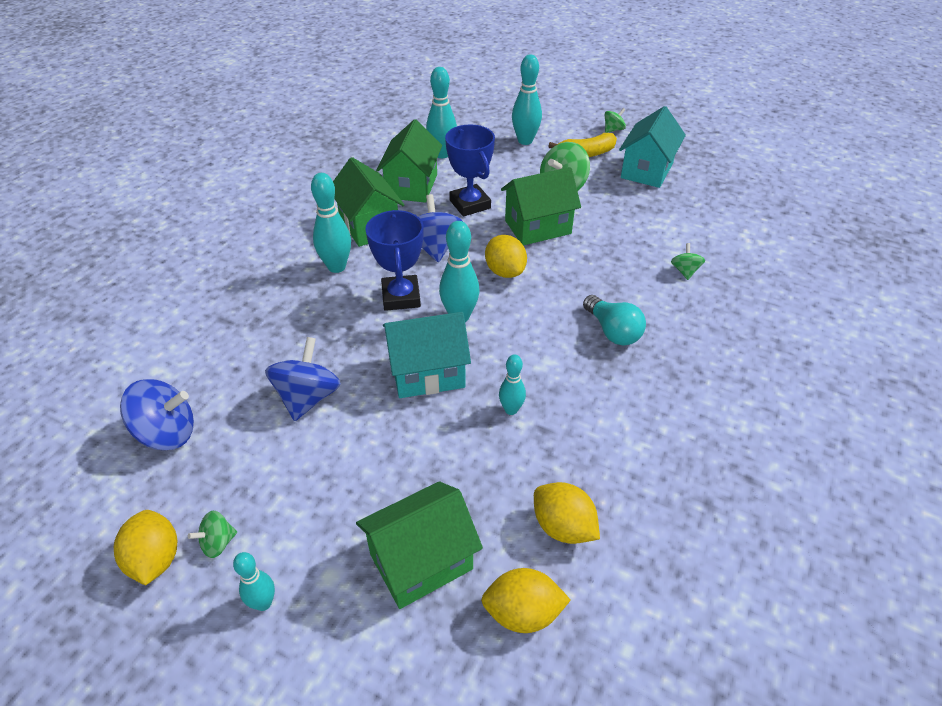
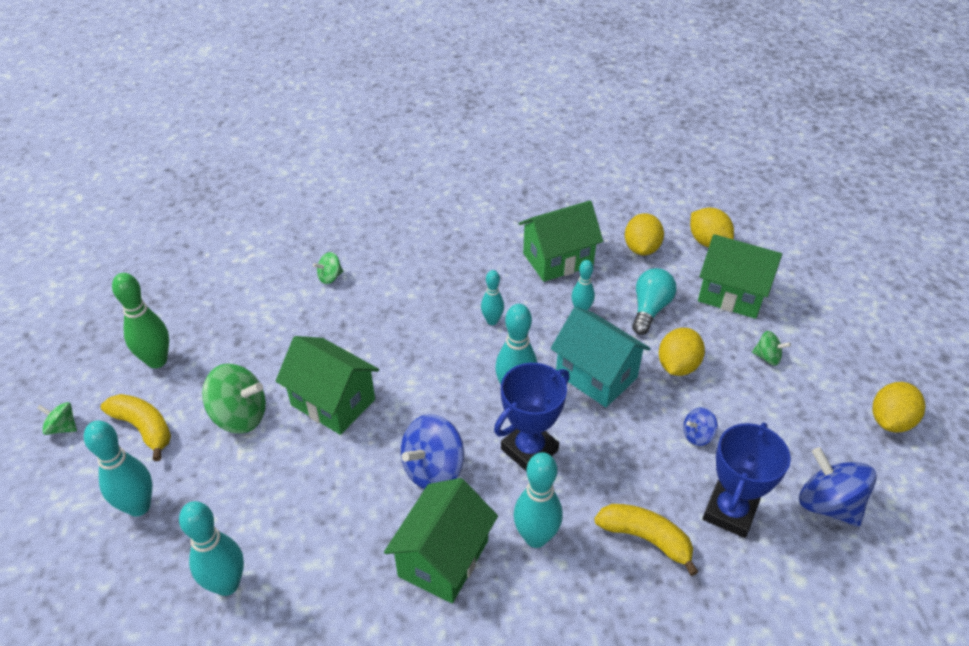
camera: 125 degrees left, 0 degrees up
(218, 543) = (842, 396): green spinning top -> green spinning top (767, 357)
(263, 603) = (837, 346): turquoise bowling pin -> turquoise bowling pin (492, 321)
(275, 314) = (645, 538): none -> yellow banana
(308, 397) = (697, 435): blue spinning top -> blue spinning top, size x0.53
(411, 186) = (329, 569): green house -> green house (558, 260)
(470, 204) = (330, 483): blue trophy -> blue trophy (730, 512)
(505, 271) = (426, 392): yellow lemon -> yellow lemon (677, 366)
(613, 331) = (446, 291): turquoise light bulb -> turquoise light bulb (650, 309)
(646, 170) = (157, 361): turquoise house -> green bowling pin

